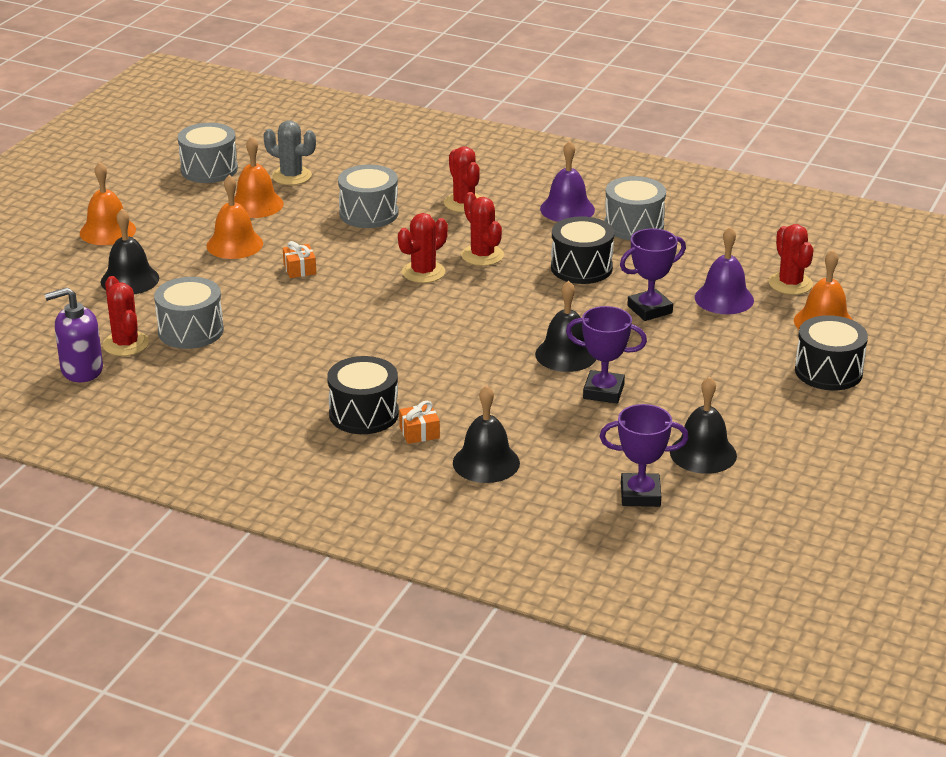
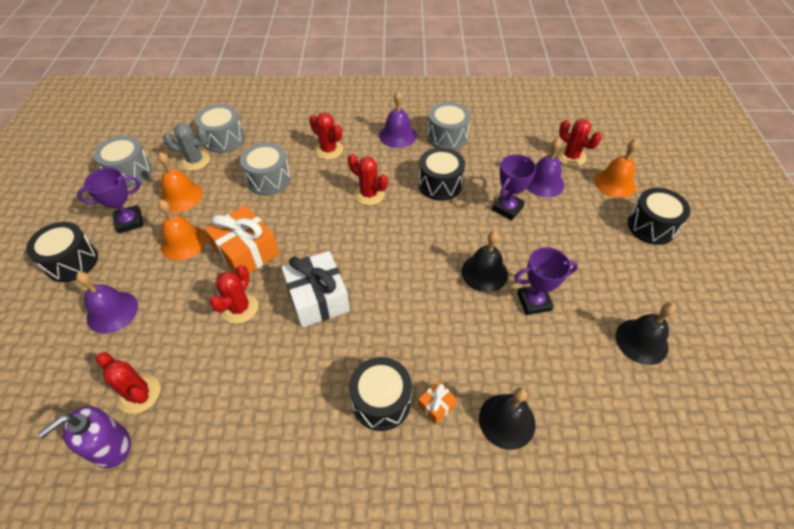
camera: 25 degrees left, 20 degrees up
(107, 231) = (72, 262): orange bell -> black drum
(130, 280) = (112, 312): black bell -> purple bell
(190, 331) = (190, 355): grey drum -> grey drum (224, 139)
(299, 269) = (246, 252): orange gift -> orange gift, size x2.17
(353, 325) = (317, 298): none -> white gift
(423, 272) = (338, 224): red cactus -> red cactus (239, 308)
(640, 495) = (636, 408): purple trophy -> purple trophy (129, 221)

